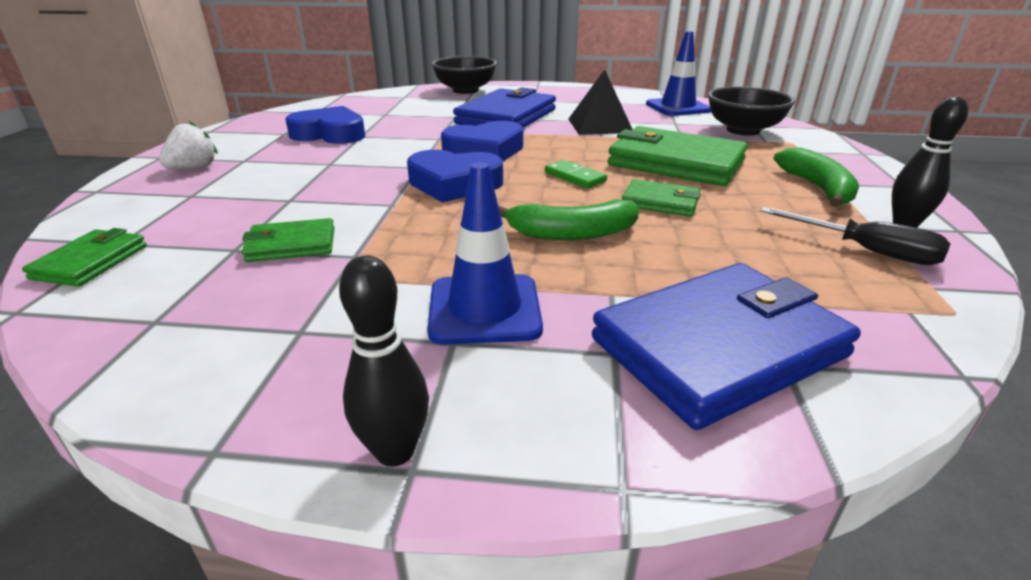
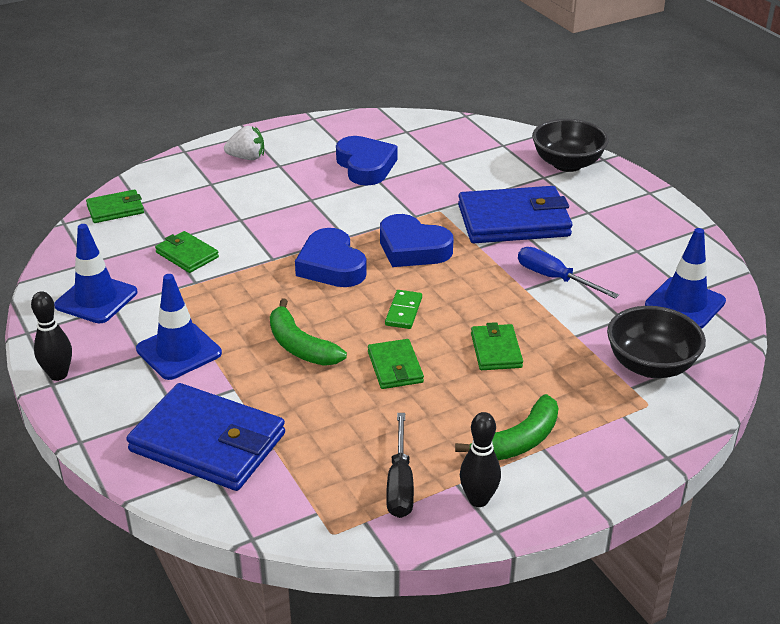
camera: 55 degrees right, 5 degrees up
(256, 341) = (96, 299): none -> blue traffic cone
(600, 125) = (554, 278): black pyramid -> blue screwdriver
(675, 163) = (496, 350): green wallet -> green wallet, size x0.51

